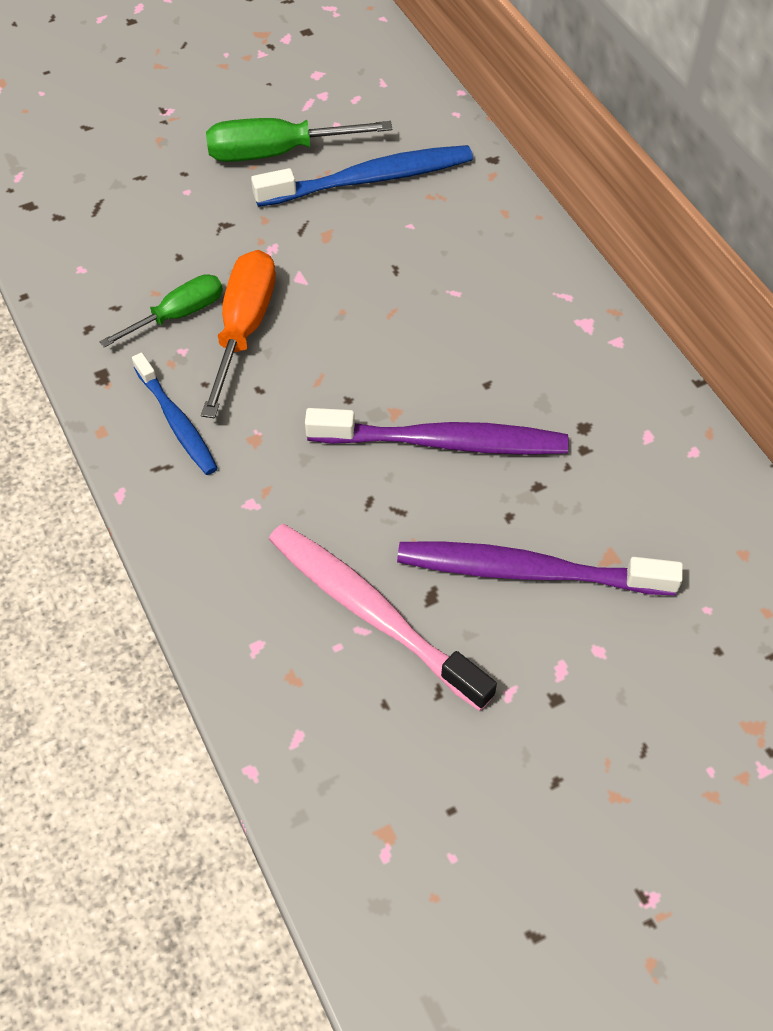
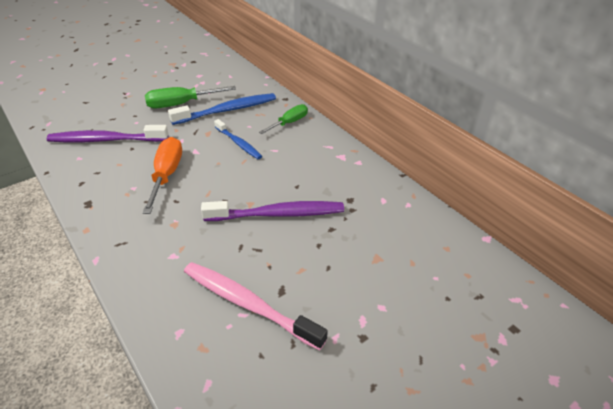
camera: 10 degrees left, 15 degrees down
(177, 421) = (130, 220): blue toothbrush -> blue toothbrush (238, 143)
(178, 315) = (131, 172): green screwdriver -> green screwdriver (289, 123)
(528, 571) = (334, 271): purple toothbrush -> purple toothbrush (106, 140)

